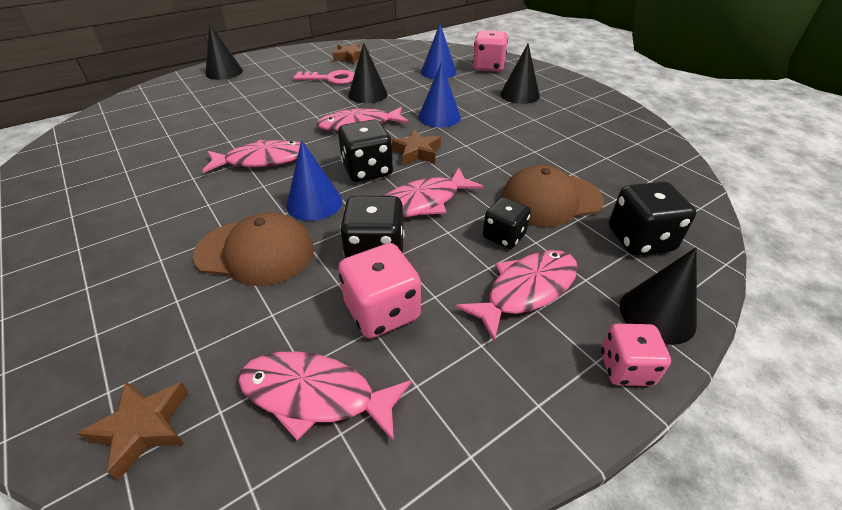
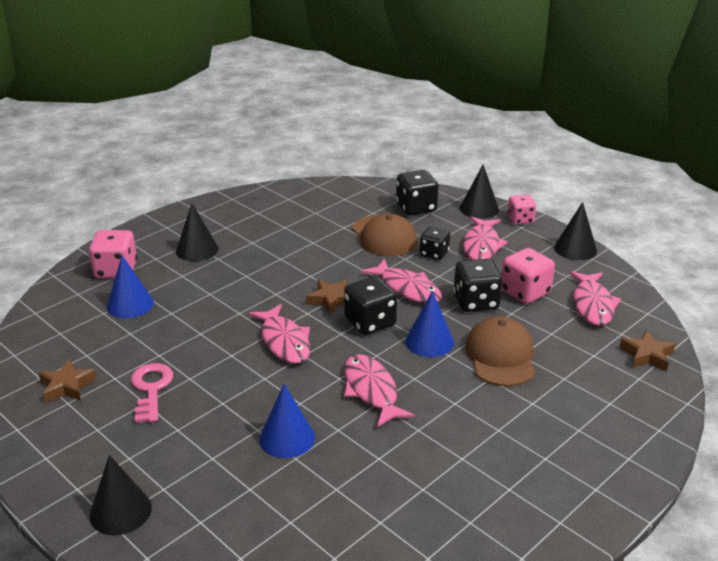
camera: 100 degrees left, 10 degrees down
(368, 94) = (202, 349): black cone -> black cone (575, 249)
(439, 117) = (255, 294): blue cone -> blue cone (287, 438)
(526, 290) = (481, 245): pink fish -> pink fish turned 120 degrees counterclockwise

